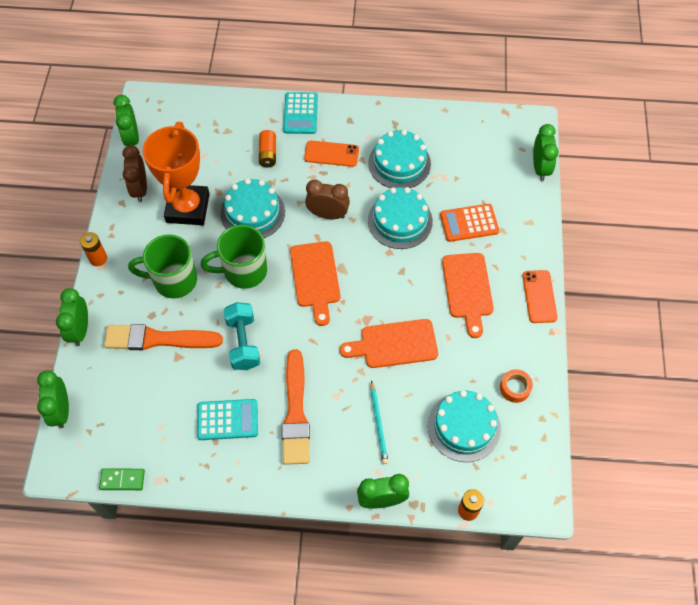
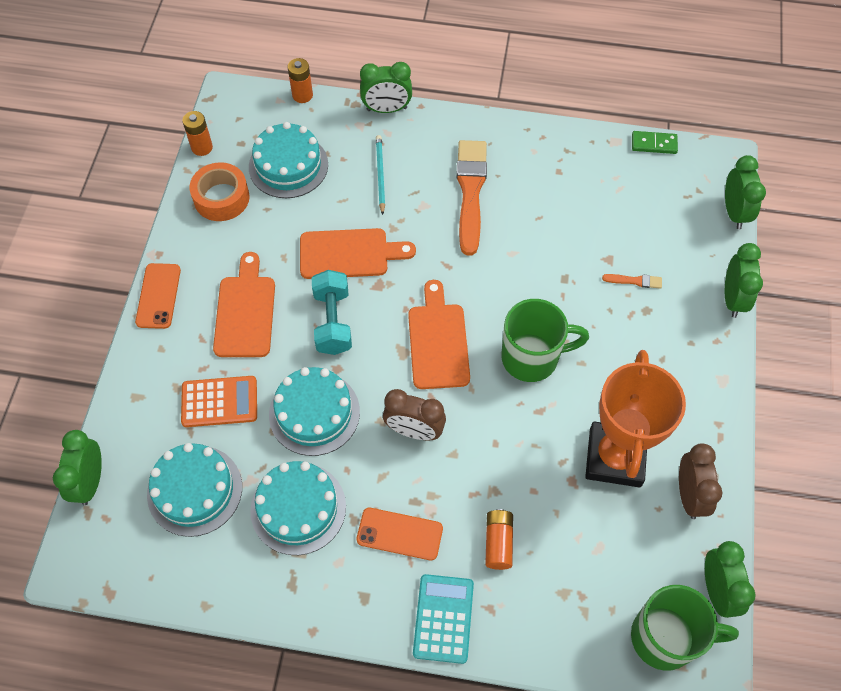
camera: 175 degrees left, 0 degrees up
(98, 258) = (729, 391): orange battery -> orange battery (202, 147)
(158, 339) = (635, 281): orange brush -> orange brush, size x0.42
(173, 280) = (623, 352): green mug -> green mug (665, 638)
(227, 420) = (546, 190): turquoise calculator -> none
(243, 343) = (530, 269): turquoise dumbbell -> turquoise dumbbell (333, 322)
(252, 212) = (521, 443): turquoise cake -> turquoise cake (195, 490)
(515, 388) = (221, 198): orange tape -> orange tape, size x1.59

